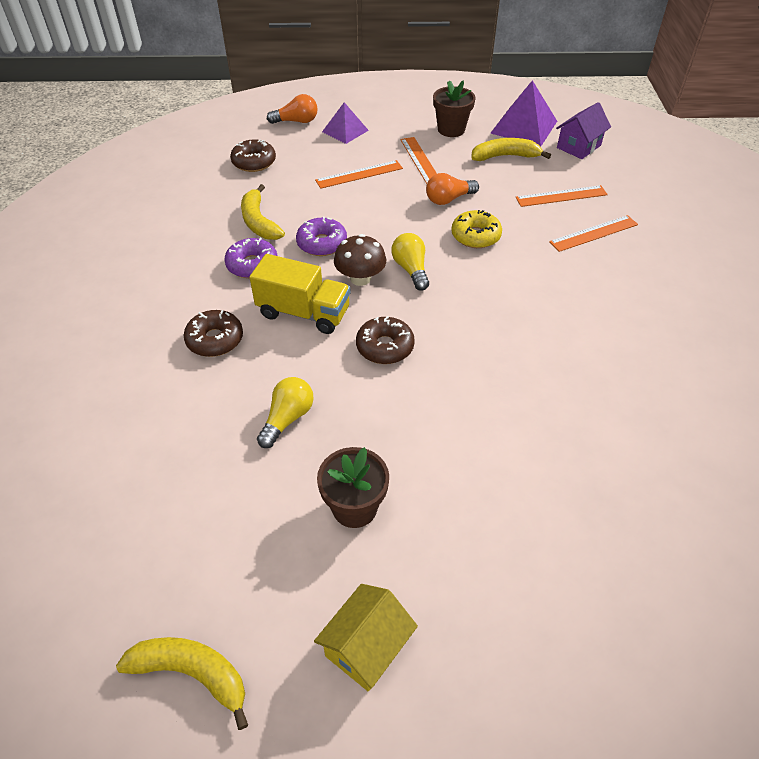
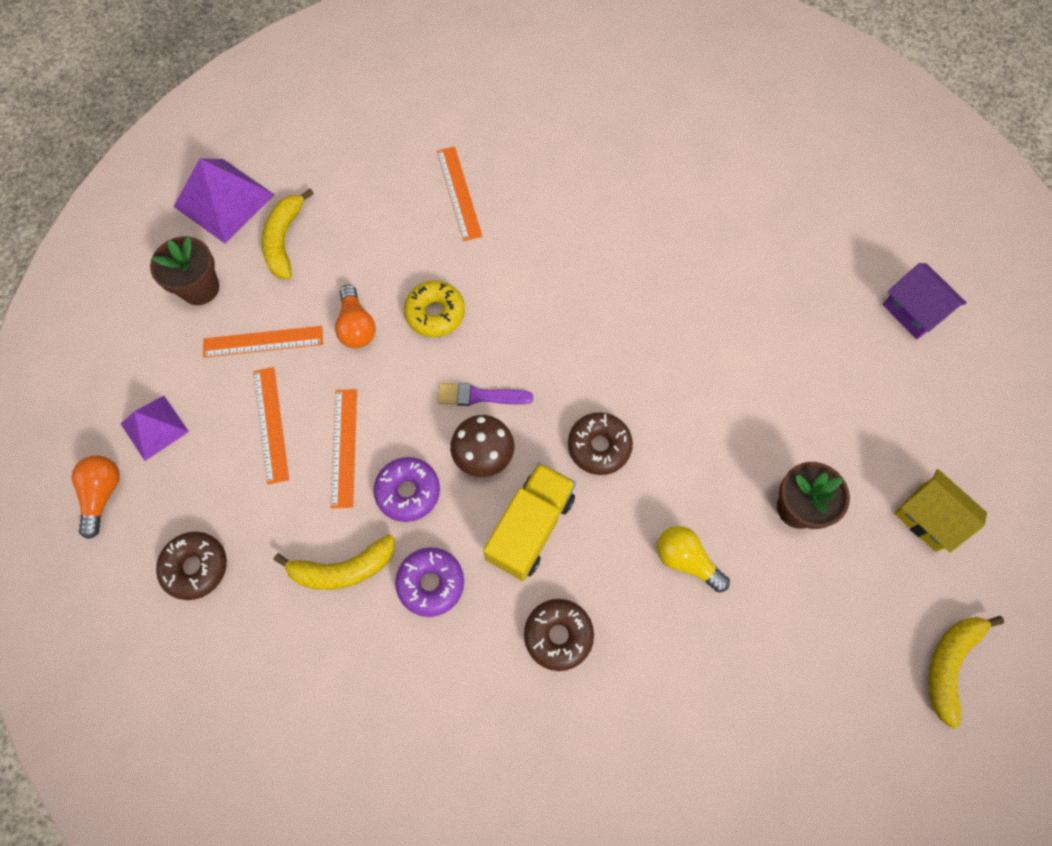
camera: 80 degrees left, 20 degrees up
(411, 269) = (479, 396): yellow light bulb -> purple brush
(561, 196) = (383, 203): orange ruler -> orange ruler (344, 447)
(578, 146) = (288, 154): purple house -> purple house (913, 311)

